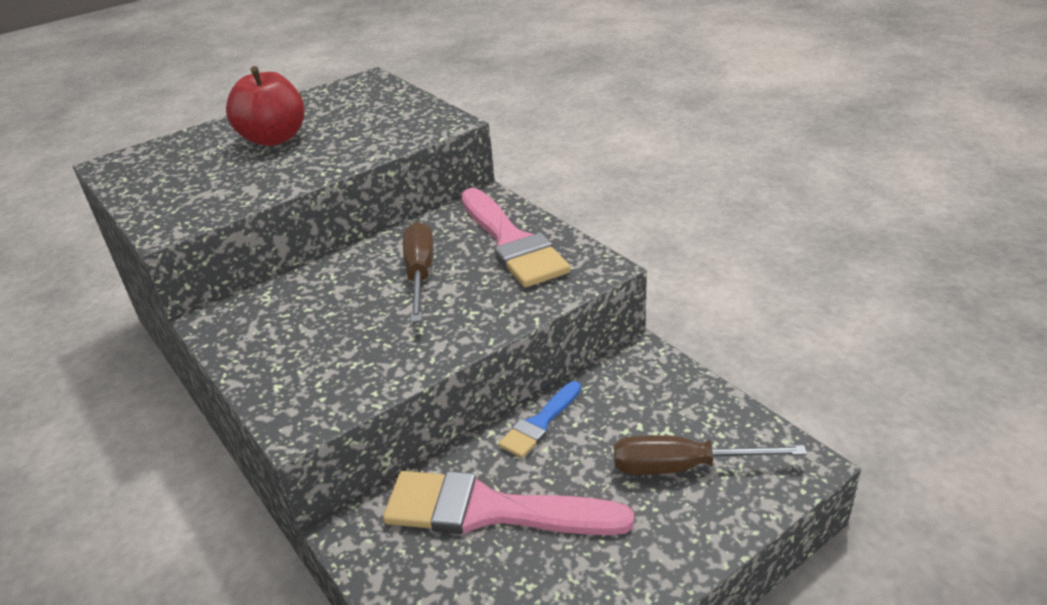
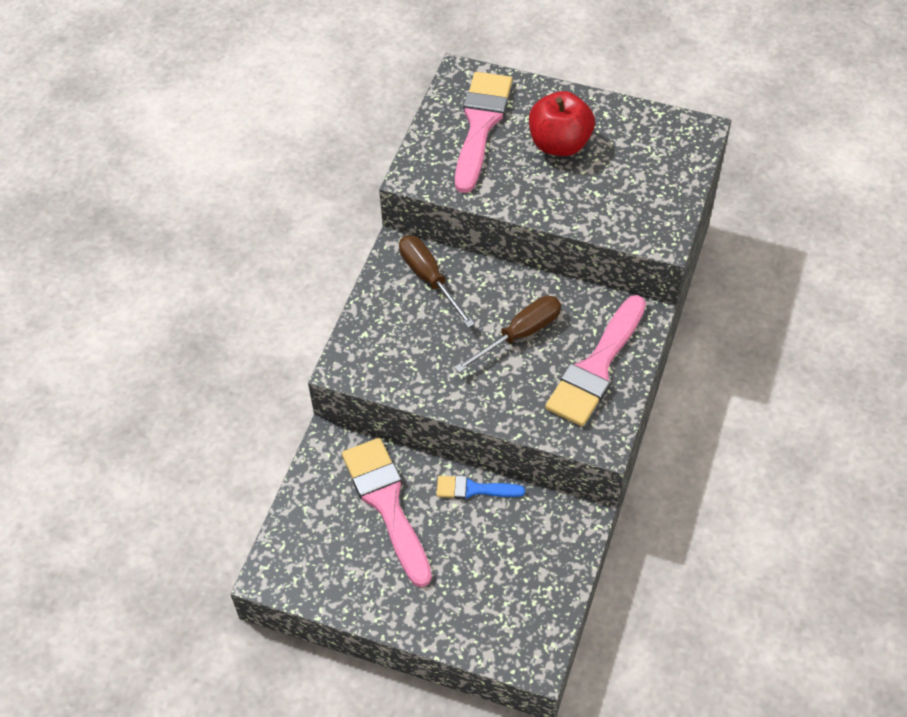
camera: 55 degrees right, 20 degrees up
(182, 170) = (480, 125): none -> pink brush
(683, 467) = (488, 592): brown screwdriver -> brown screwdriver (429, 278)

